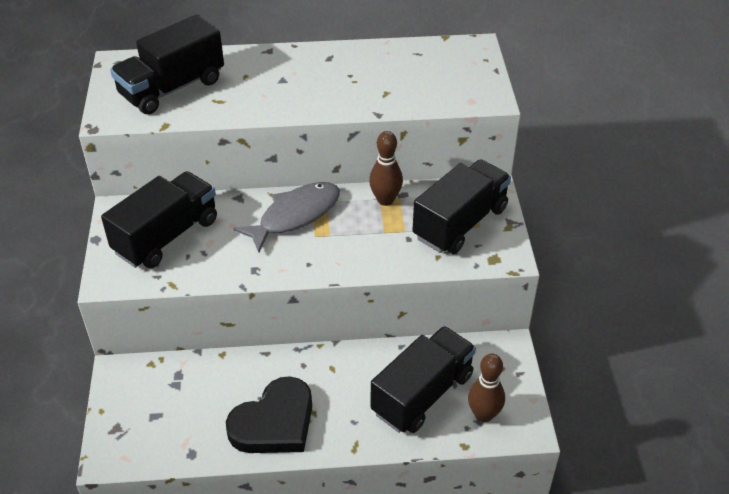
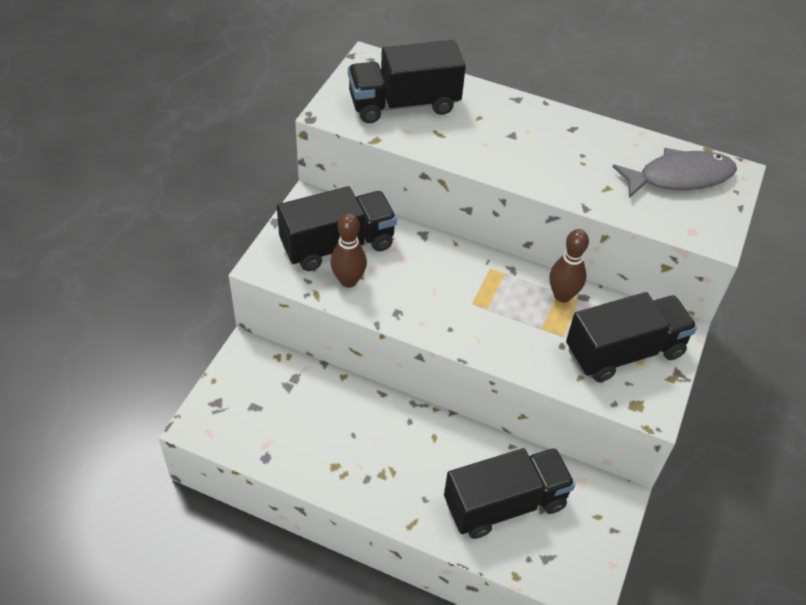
camera: 25 degrees right, 5 degrees up
(274, 422) = (352, 464): black heart -> none
(295, 216) = (465, 275): grey fish -> grey fish (679, 177)
(483, 415) = (552, 554): brown bowling pin -> brown bowling pin (348, 281)

